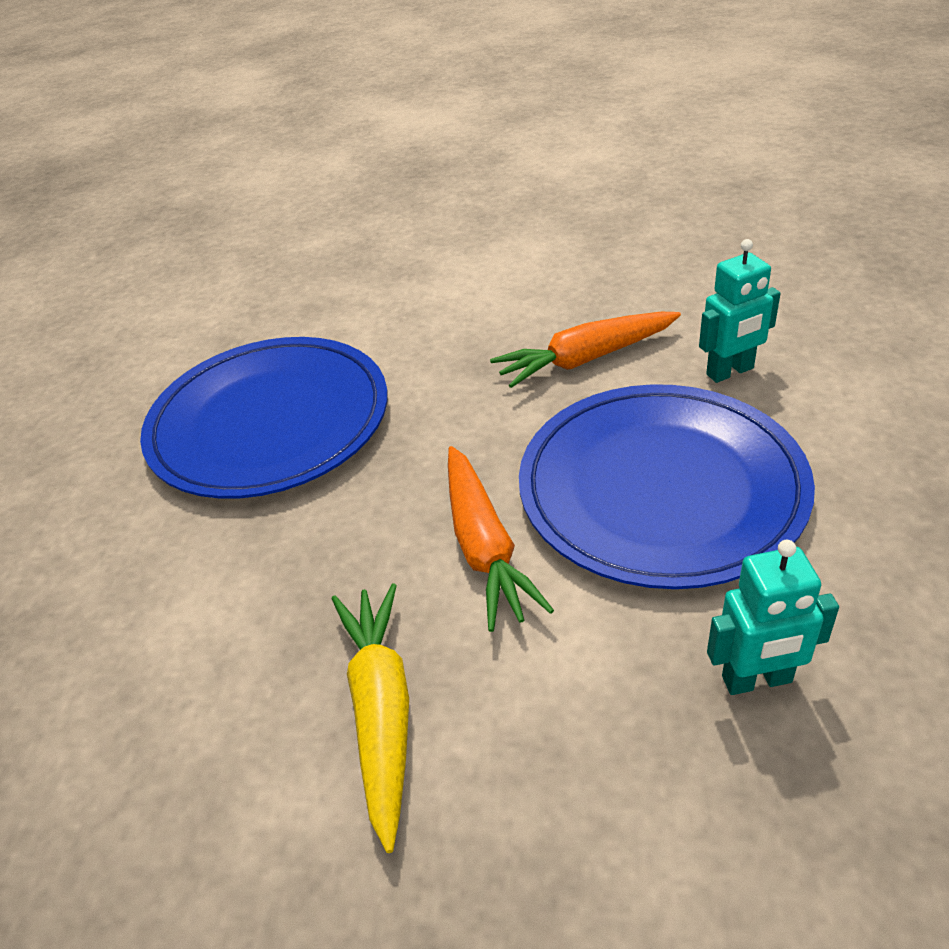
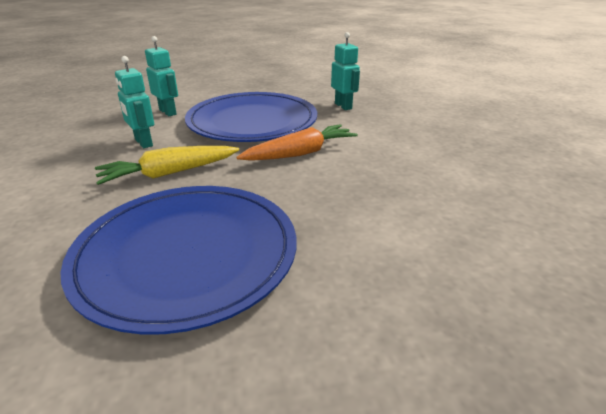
camera: 110 degrees left, 10 degrees down
(382, 711) = (405, 163): yellow carrot -> yellow carrot (169, 173)
(585, 359) = (143, 143): orange carrot -> turquoise robot

